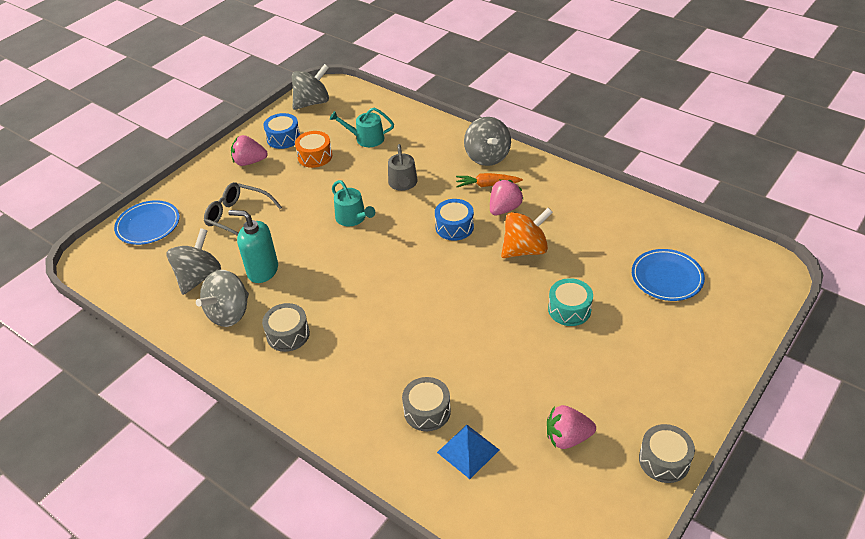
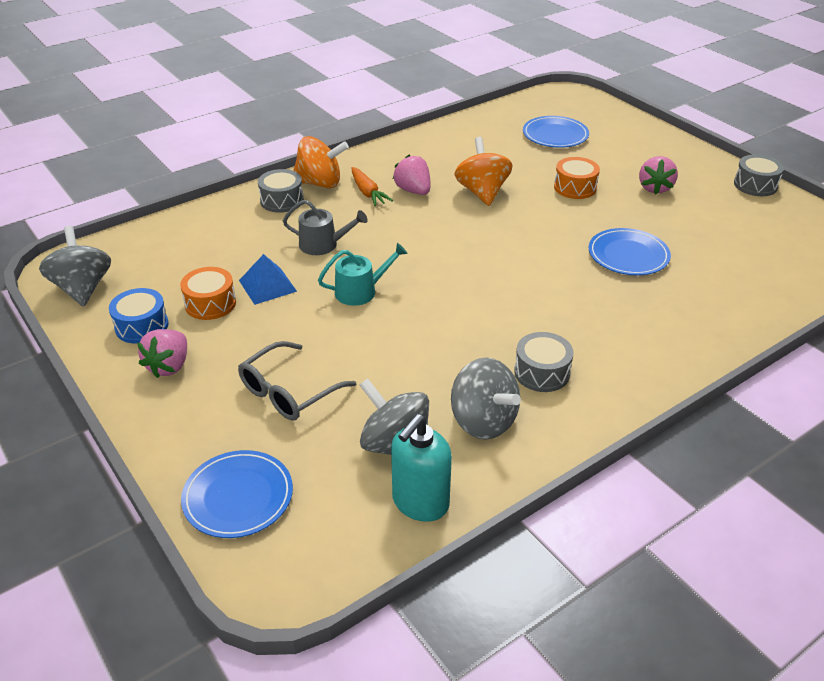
camera: 75 degrees left, 5 degrees down
(262, 271) = (416, 381): turquoise soap dispenser -> turquoise soap dispenser (420, 502)
(366, 138) = (210, 256): turquoise watering can -> none
(427, 411) = (682, 291): grey drum -> grey drum (282, 200)
(454, 227) = (422, 225): blue drum -> none
(468, 365) = (628, 255): none -> blue plate
(468, 451) = (735, 276): blue pyramid -> blue pyramid (267, 285)
(487, 157) = (320, 183): grey spinning top -> orange spinning top
(487, 185) = (368, 193): orange carrot -> orange carrot turned 45 degrees counterclockwise
(567, 438) = (726, 222): pink strawberry -> pink strawberry (654, 188)
(569, 309) = (575, 187): turquoise drum -> orange drum

